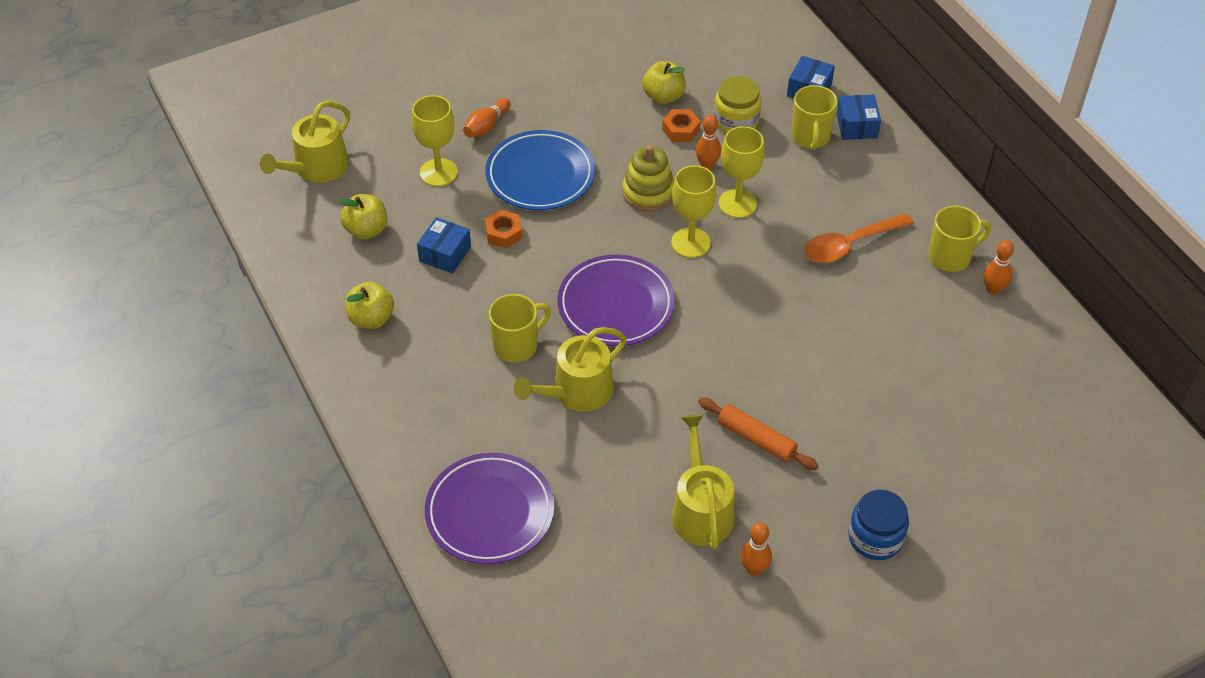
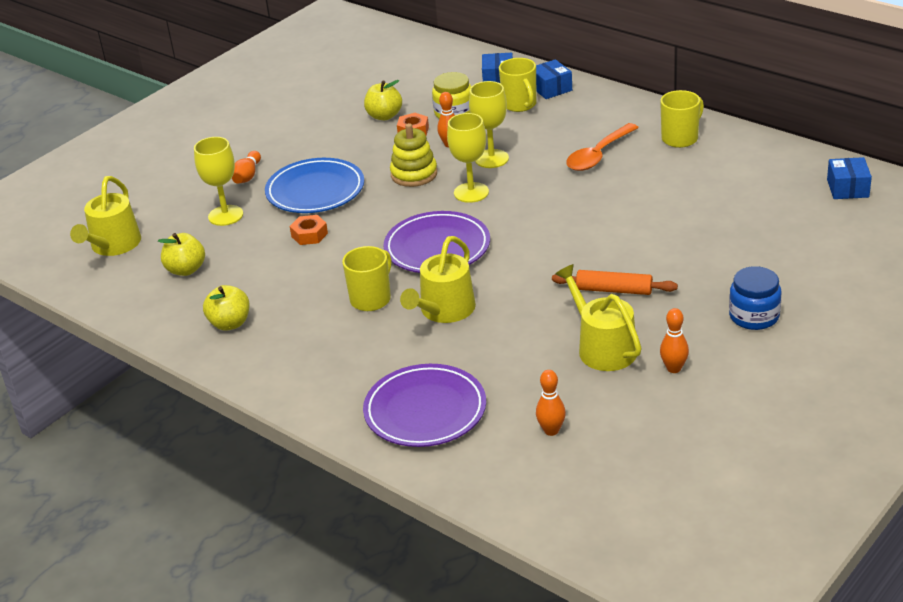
camera: 20 degrees left, 15 degrees down
(445, 254) = (267, 263): blue box -> blue box (847, 188)
(993, 289) = (727, 146): orange bowling pin -> orange bowling pin (551, 430)

